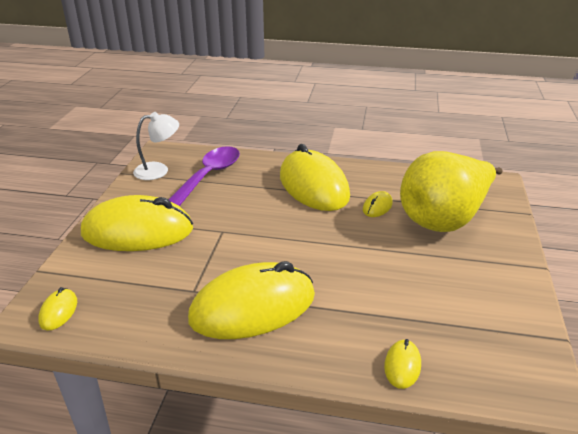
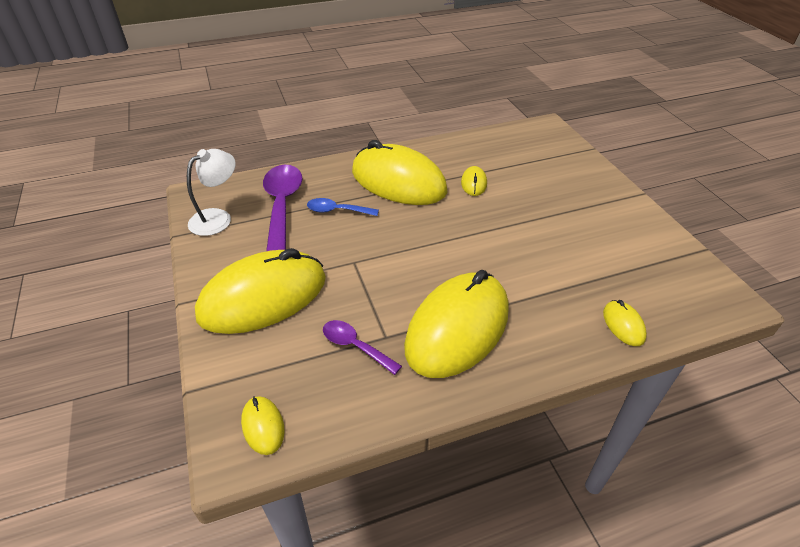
camera: 30 degrees left, 10 degrees up
(166, 288) = (355, 346): none -> purple spoon
(245, 192) = (337, 211): none -> blue spoon
(444, 219) = (537, 176): yellow pear -> none

